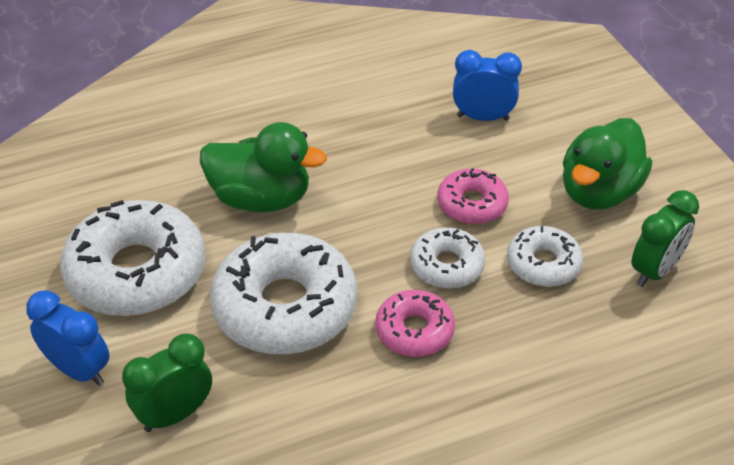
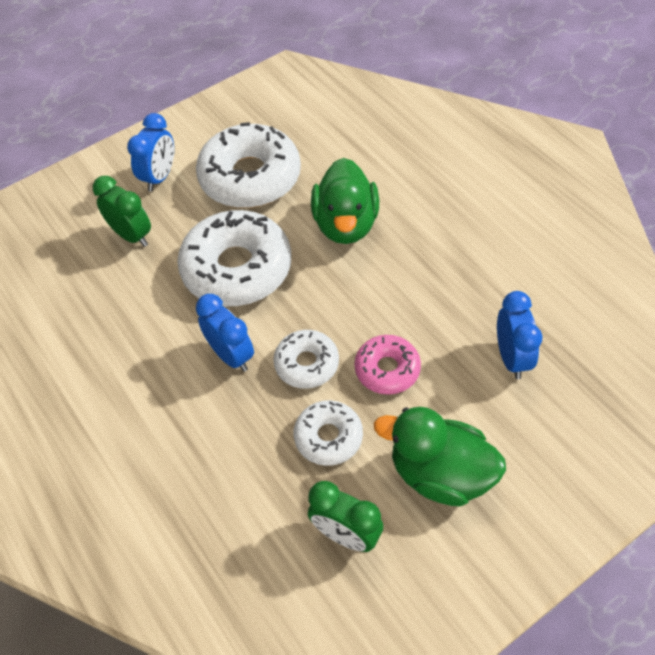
camera: 80 degrees right, 10 degrees up
(414, 331) = (231, 355): pink donut -> blue clock

